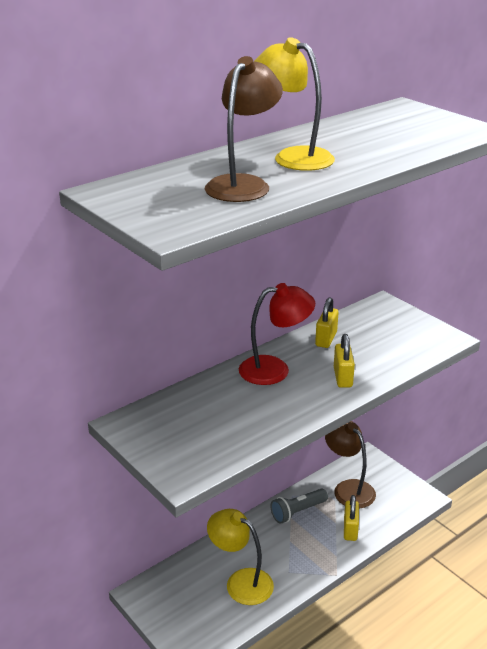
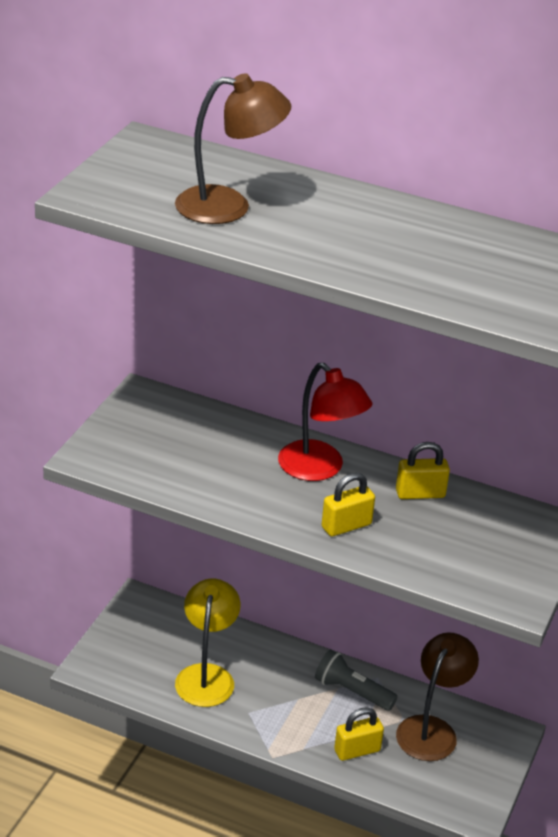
camera: 60 degrees right, 5 degrees up
(293, 157) = (337, 220): yellow lamp -> none

